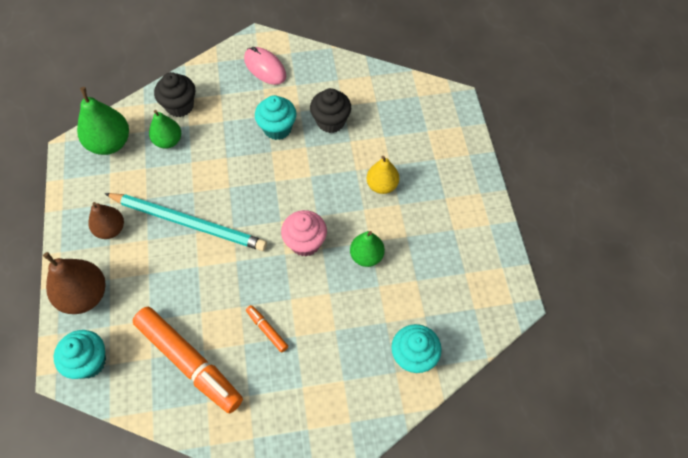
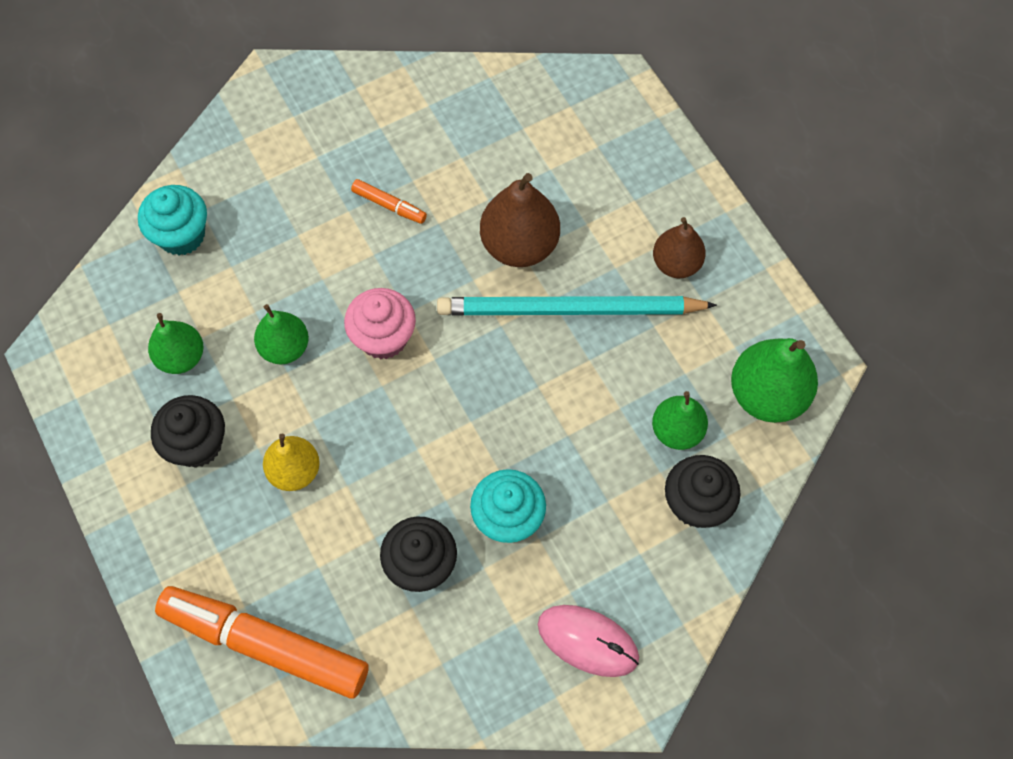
camera: 160 degrees right, 5 degrees up
(84, 295) = (653, 169): brown pear -> brown pear (519, 245)
(89, 362) = (596, 100): turquoise cupcake -> none
(189, 362) = (472, 138): orange marker -> orange marker (265, 644)
(432, 271) = (181, 357): none -> green pear
(433, 217) = (197, 444): none -> black cupcake

